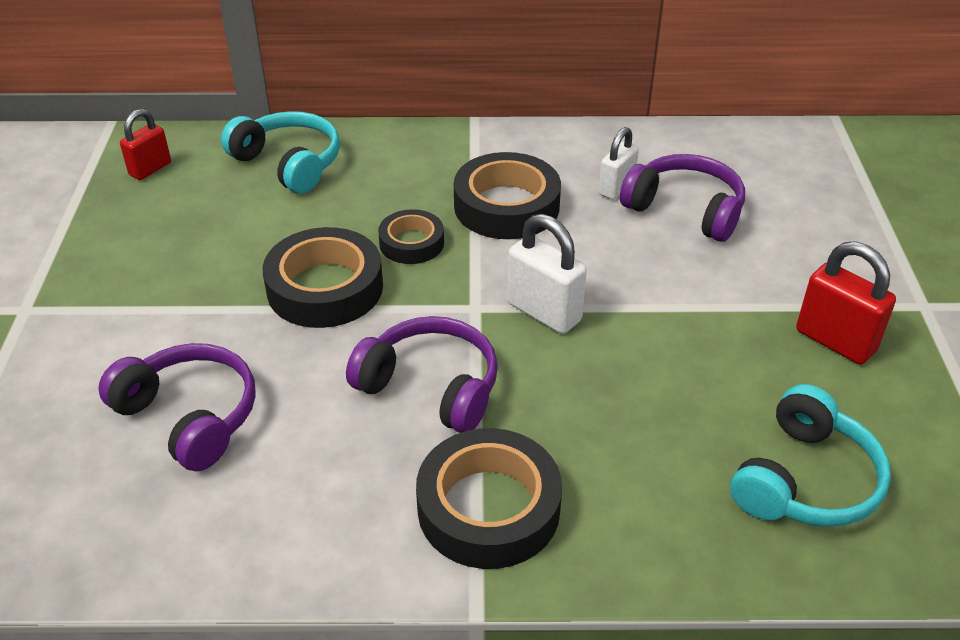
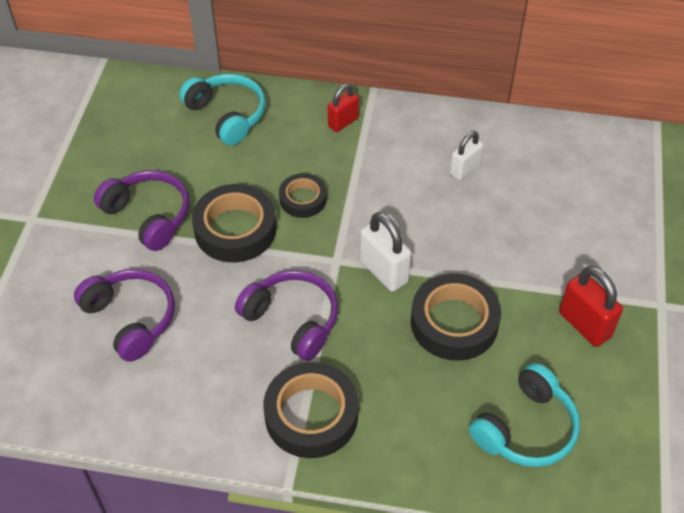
camera: 10 degrees right, 10 degrees up
(150, 169) = (127, 108): red padlock -> red padlock (343, 122)
(506, 206) = (378, 175): black tape -> black tape (454, 322)
(685, 210) = (511, 196): purple headphones -> purple headphones (148, 216)

